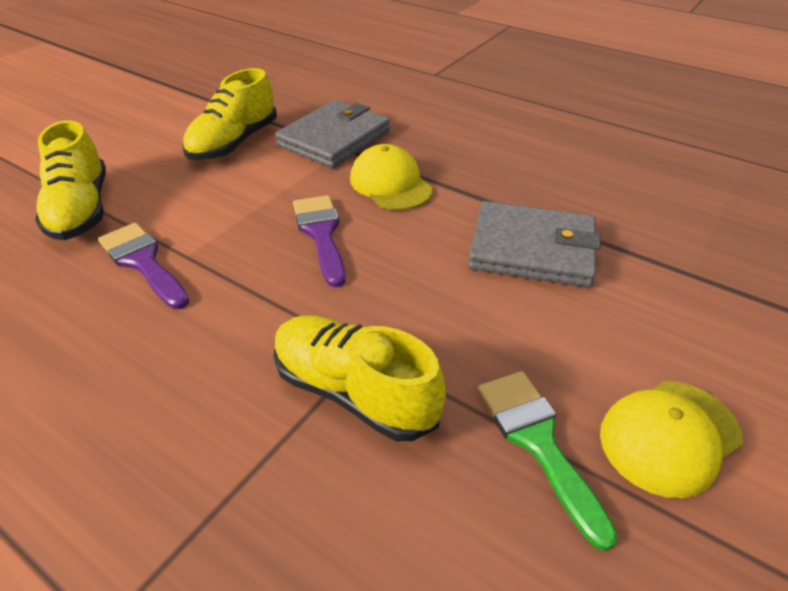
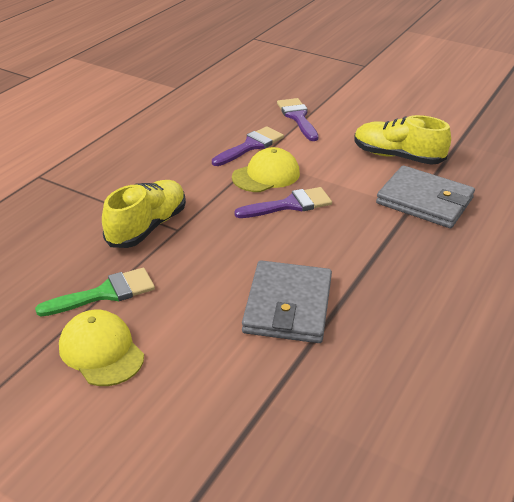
camera: 85 degrees right, 5 degrees down
(81, 210) = (297, 117): yellow shoe -> purple brush
(390, 184) = (363, 232): yellow cap -> yellow cap (266, 175)

